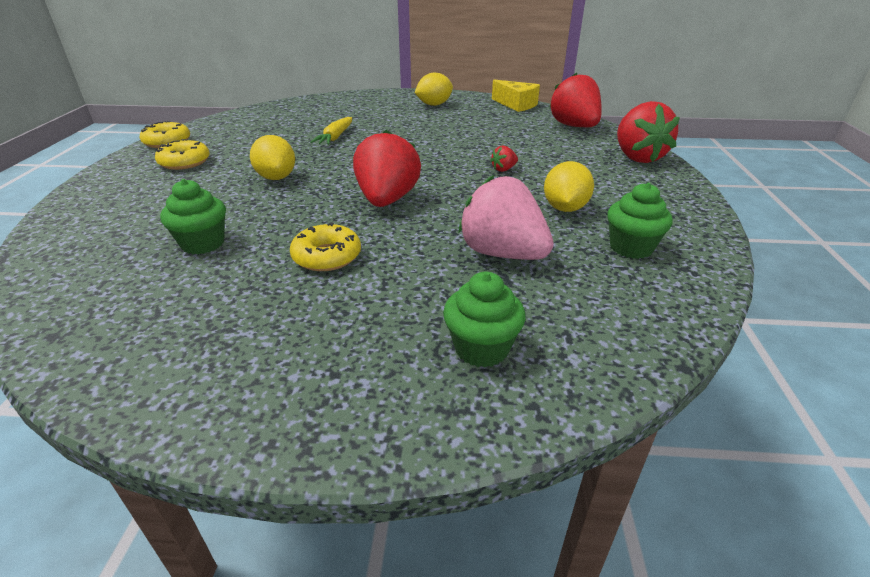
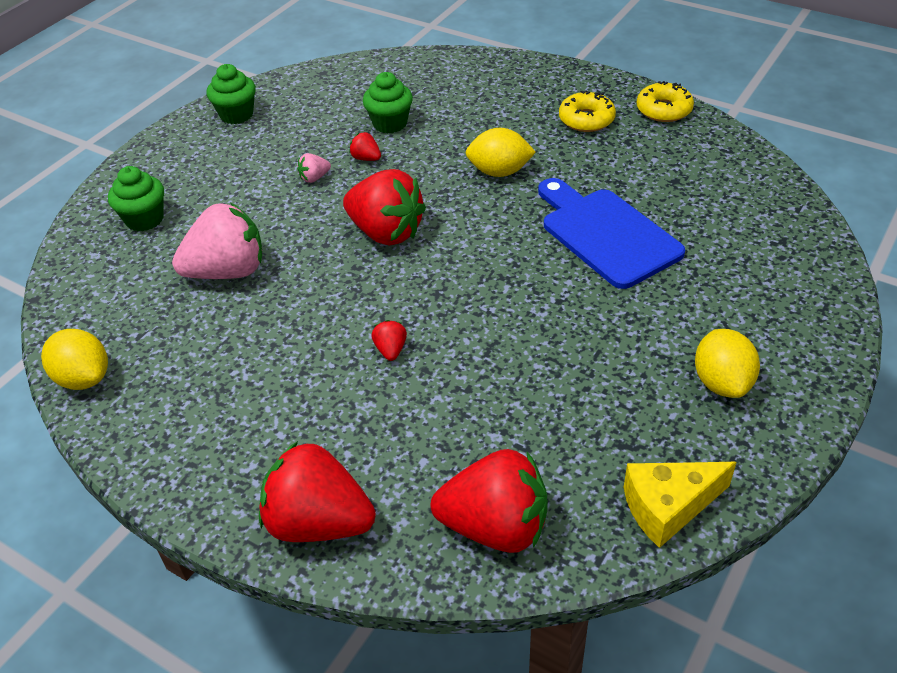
camera: 120 degrees right, 10 degrees up
(278, 238) = (366, 158): none -> red strawberry
(327, 256) = (314, 178): yellow donut -> pink strawberry
(335, 137) = (606, 234): yellow carrot -> blue cutting board
(564, 208) = (258, 353): yellow lemon -> yellow lemon (84, 378)
(631, 248) = (154, 359): green cupcake -> green cupcake (236, 115)

